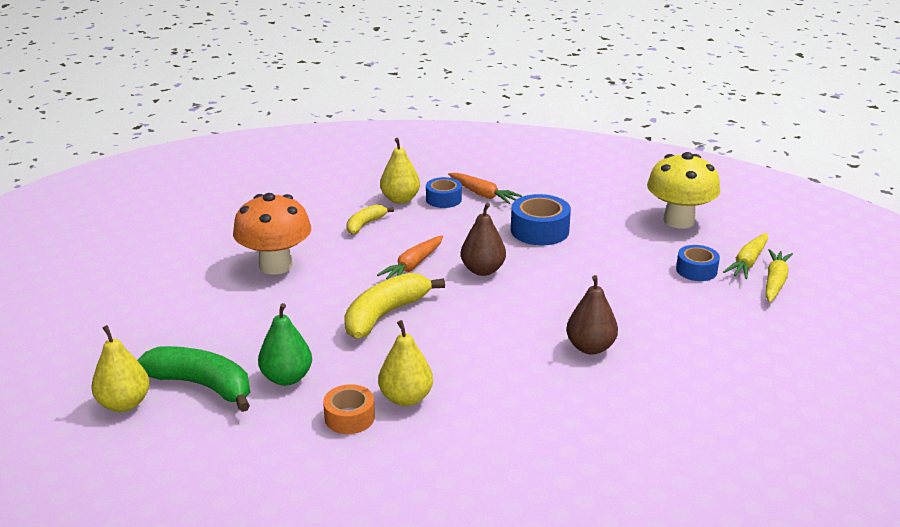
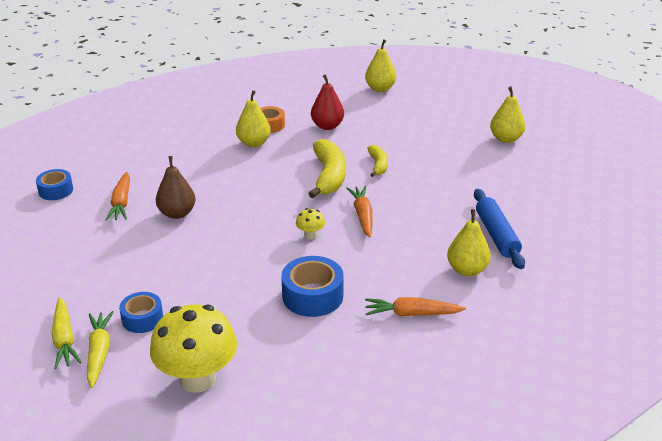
camera: 140 degrees right, 5 degrees up
(153, 270) = (505, 139): none -> yellow pear
(202, 385) = (361, 107): green banana -> none
(275, 265) = (446, 174): orange mushroom -> none
(287, 378) = (327, 126): green pear -> red pear
(335, 208) = (496, 235): none -> blue rolling pin
(365, 224) = (449, 231): yellow banana -> yellow banana (378, 165)
(443, 199) = (434, 289): blue tape -> blue tape (56, 190)
(482, 270) = (310, 235): brown pear -> yellow mushroom
(645, 390) = (121, 202): none -> orange carrot

